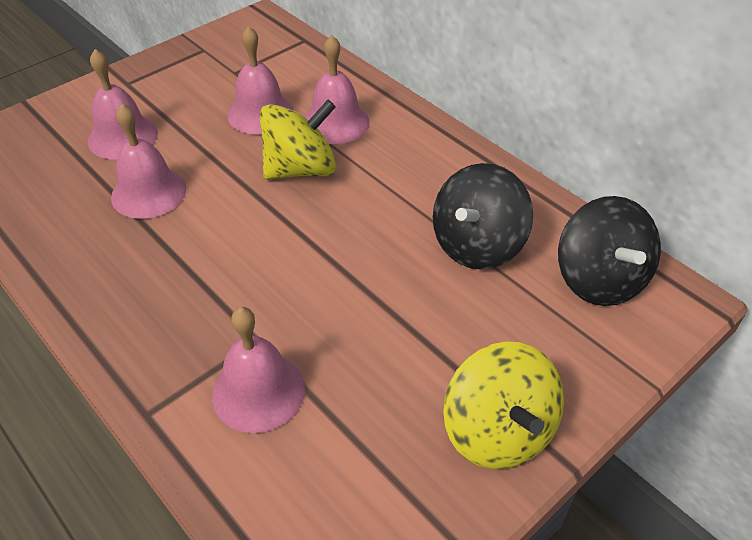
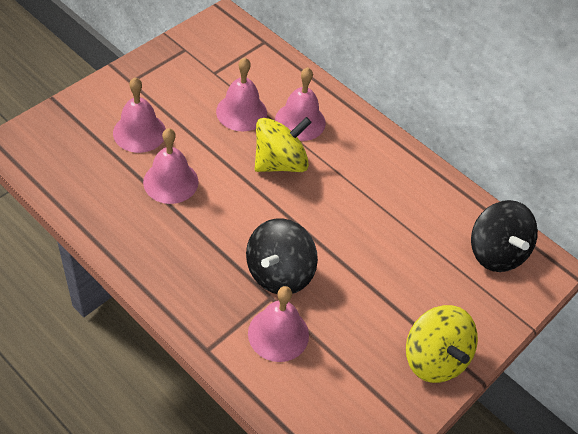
camera: 10 degrees left, 5 degrees up
(477, 245) = (412, 225): black spinning top -> black spinning top (279, 273)

